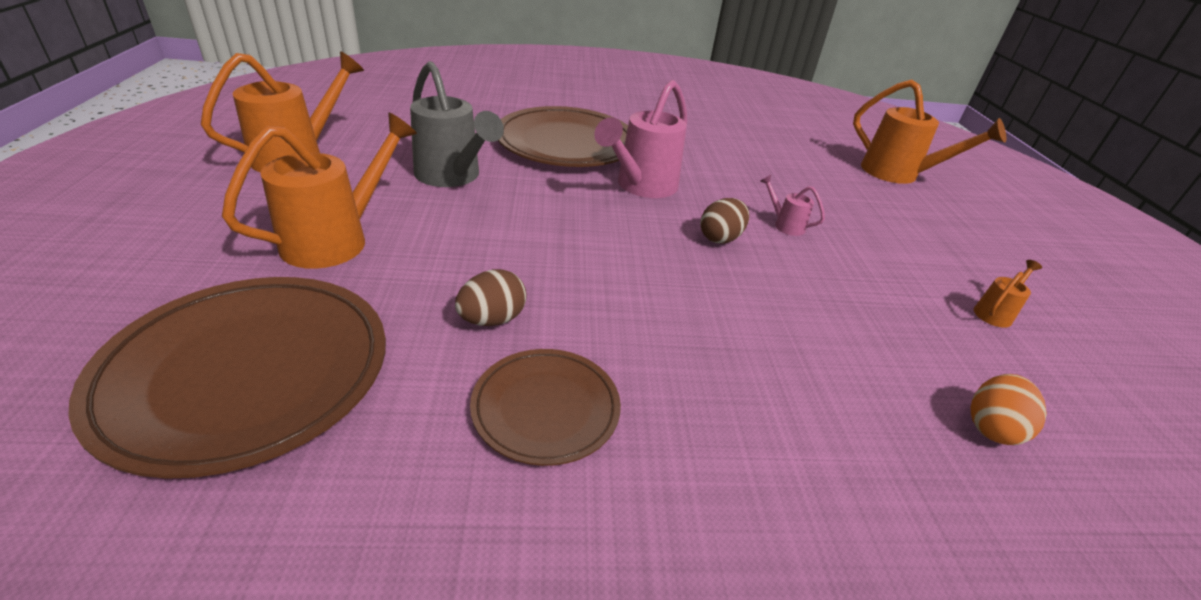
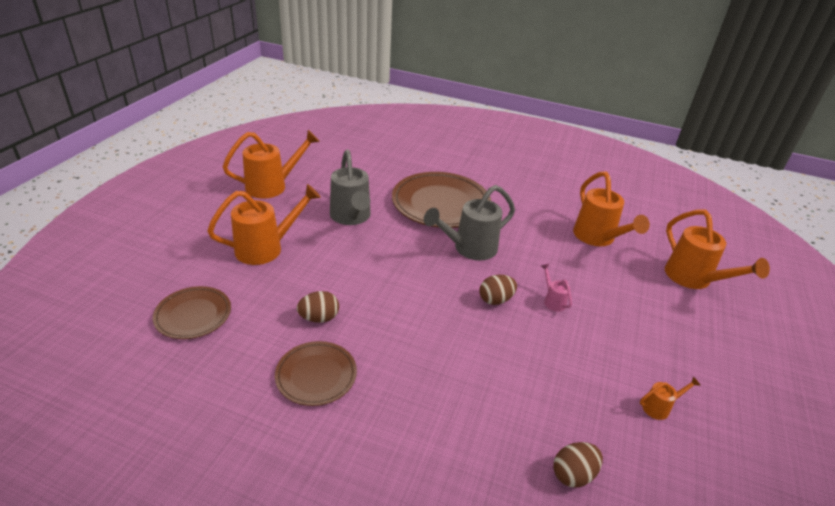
camera: 25 degrees right, 0 degrees up
(248, 373) = (193, 315): brown plate -> brown plate, size x0.56
(642, 186) = (470, 248): pink watering can -> grey watering can
(773, 152) = (597, 238): none -> orange watering can
(991, 427) = (573, 474): orange egg -> brown egg

